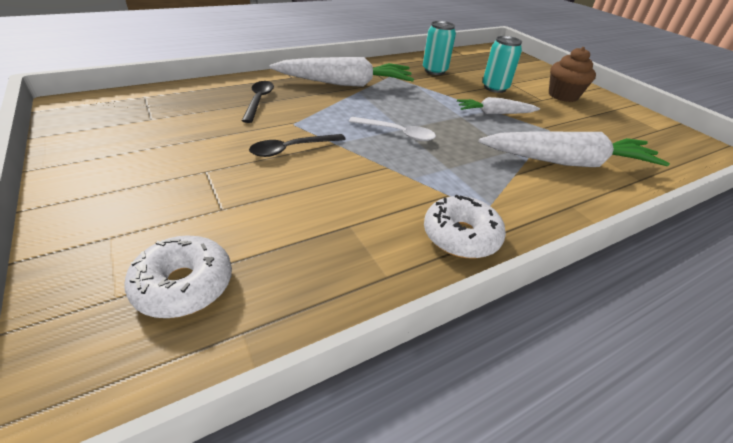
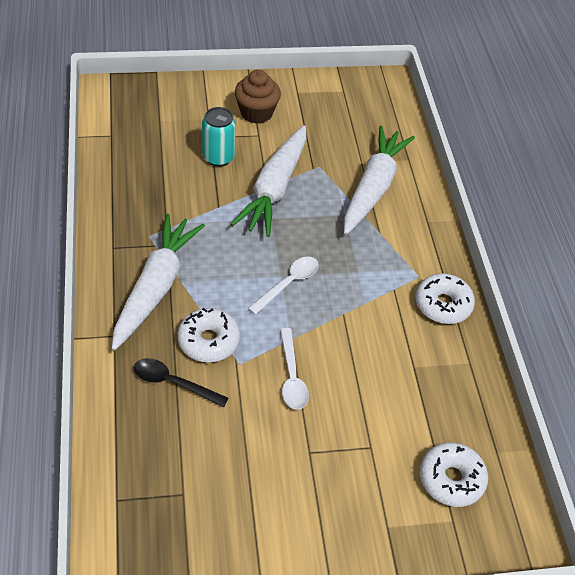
camera: 70 degrees left, 10 degrees up
(292, 149) = (292, 376): black spoon -> white spoon
(308, 108) = (208, 341): none -> white donut
(434, 71) = (151, 187): turquoise can -> none
(494, 113) = (274, 189): white carrot -> white carrot, size x1.81

